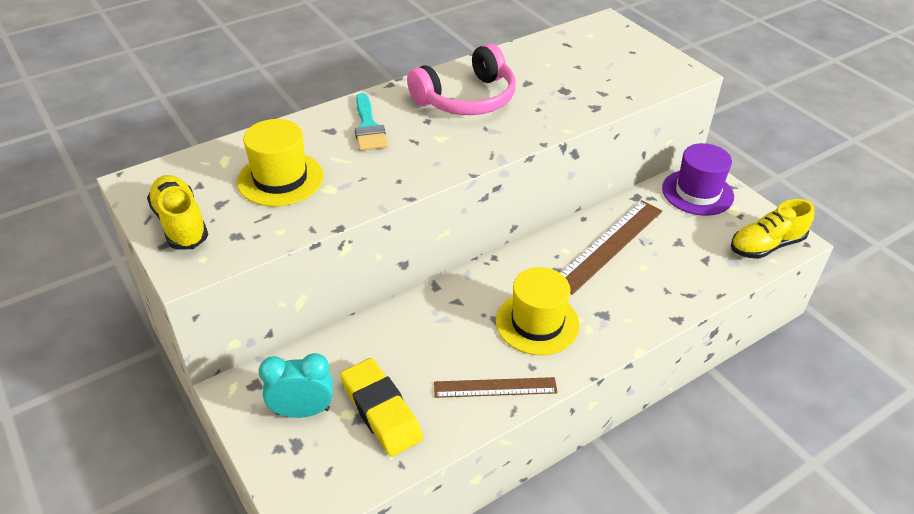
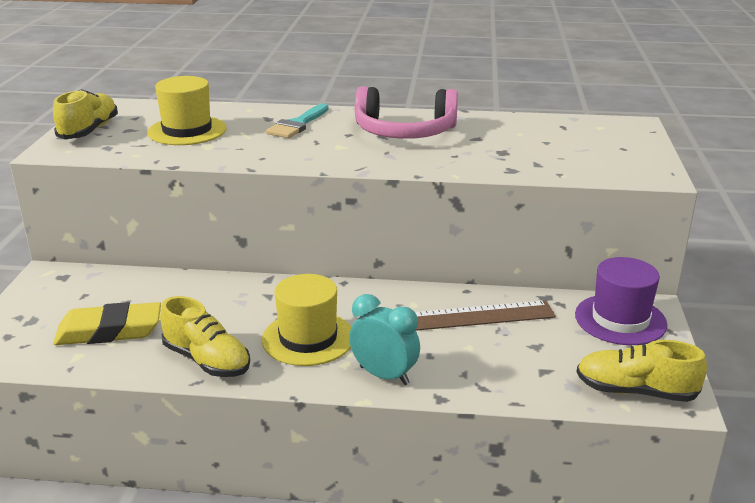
camera: 40 degrees right, 15 degrees down
(302, 411) = (64, 305): turquoise clock -> turquoise clock (384, 375)
(381, 411) = (109, 331): yellow eraser -> yellow eraser turned 75 degrees clockwise
(495, 387) = (207, 360): brown ruler -> yellow shoe

